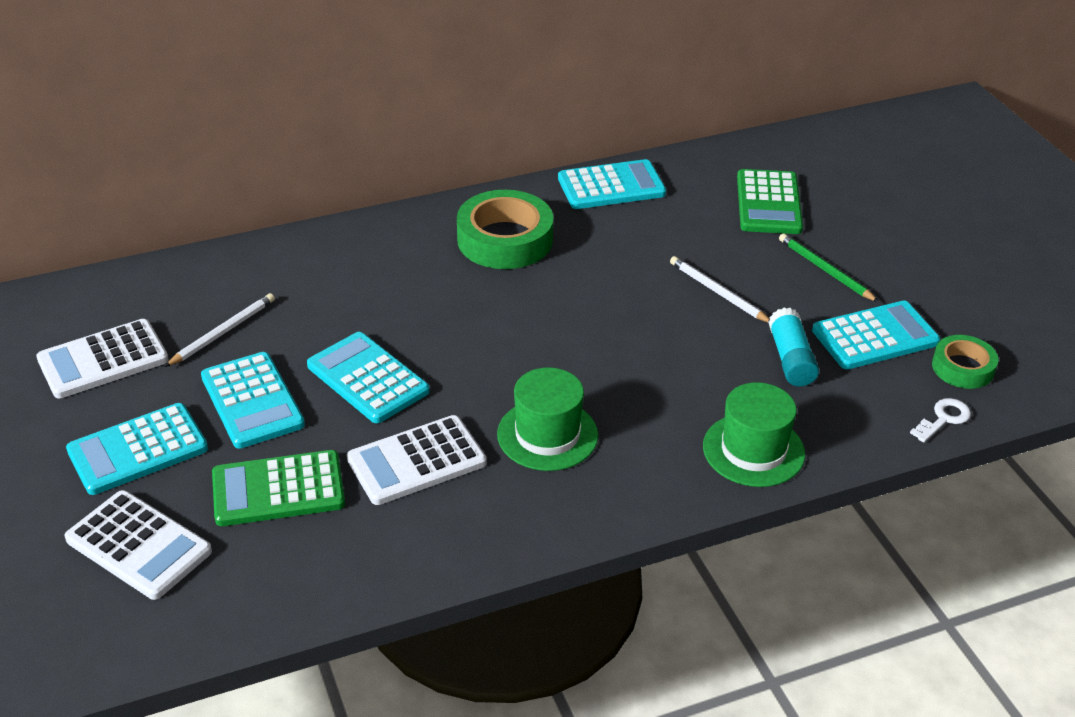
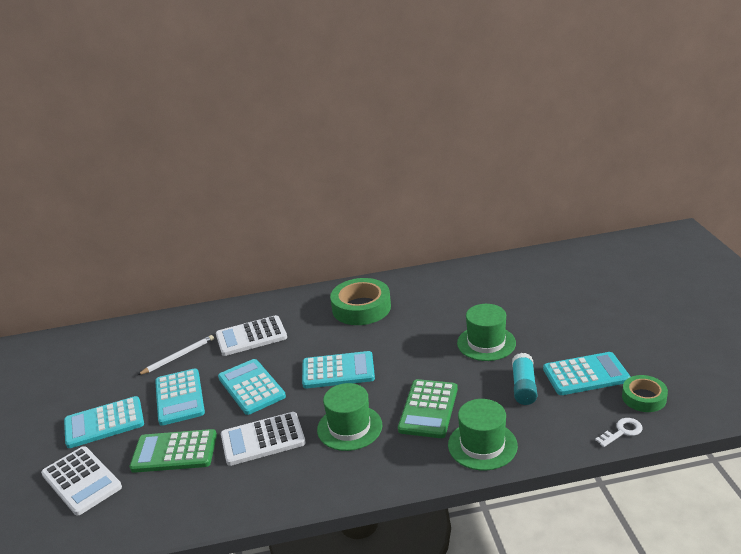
camera: 15 degrees right, 10 degrees down
(103, 360) = (106, 370): white calculator -> white calculator (251, 336)
(611, 186) = (436, 278): turquoise calculator -> turquoise calculator (338, 371)
(718, 292) = (486, 343): white pencil -> green hat
(768, 203) = (534, 289): green calculator -> green calculator (428, 409)
(825, 270) = (561, 331): green pencil -> none

